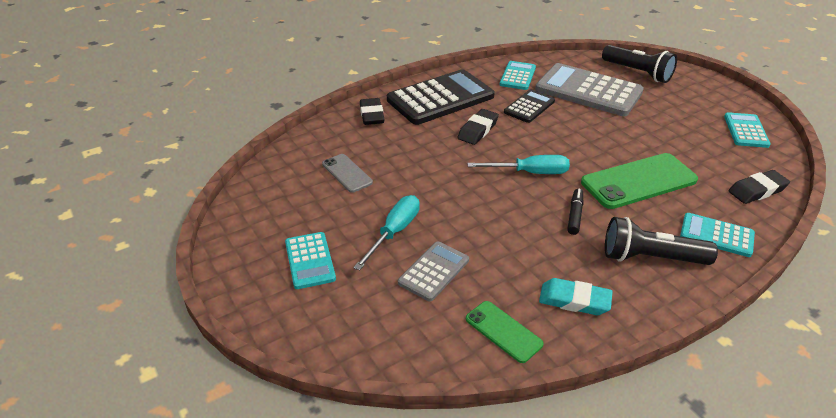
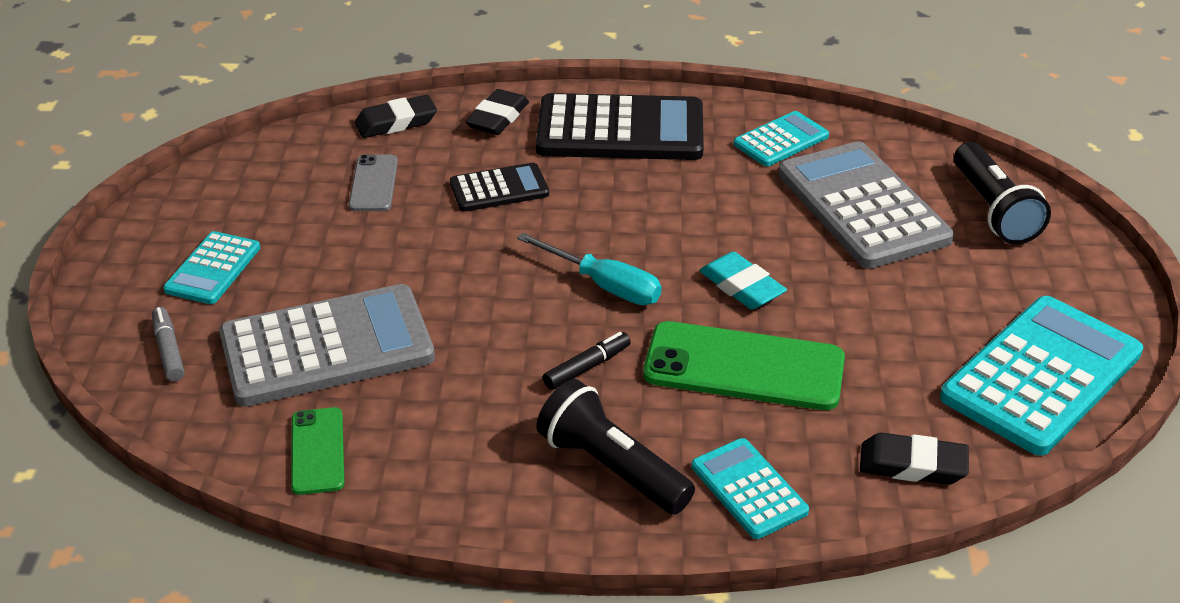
camera: 35 degrees right, 0 degrees up
(342, 321) = (169, 350): none -> grey marker
(394, 232) = (340, 281): turquoise screwdriver -> none
(434, 271) = (327, 347): grey calculator -> grey calculator, size x1.90
(478, 130) = (612, 197): black eraser -> black eraser (396, 122)
(529, 107) = (733, 194): black calculator -> black calculator (499, 189)
(574, 301) = (442, 463): turquoise eraser -> turquoise eraser (741, 287)
(746, 131) = (1041, 376): turquoise calculator -> turquoise calculator, size x1.90

